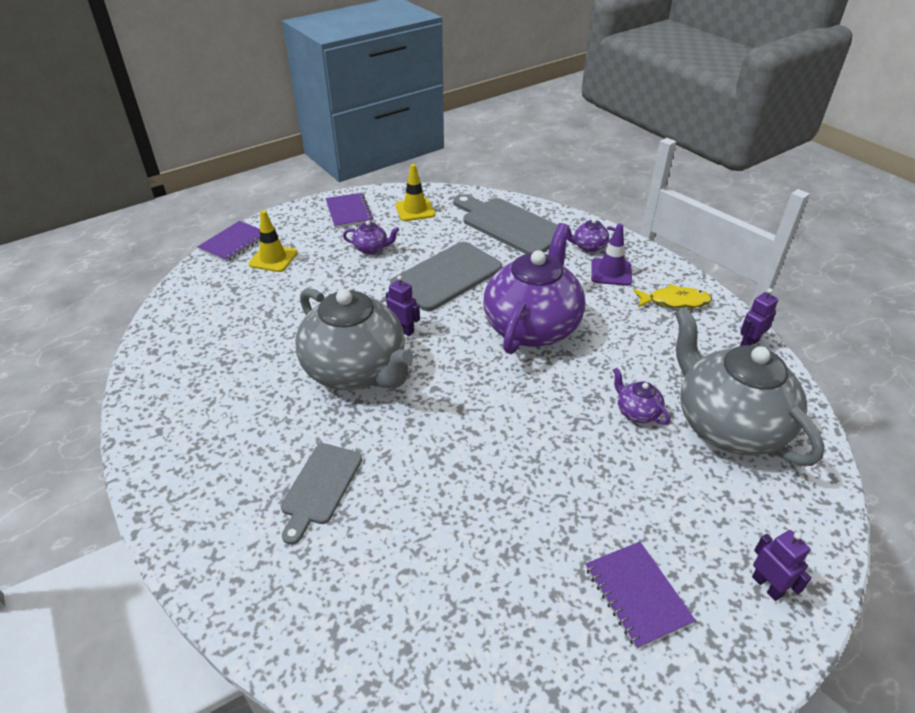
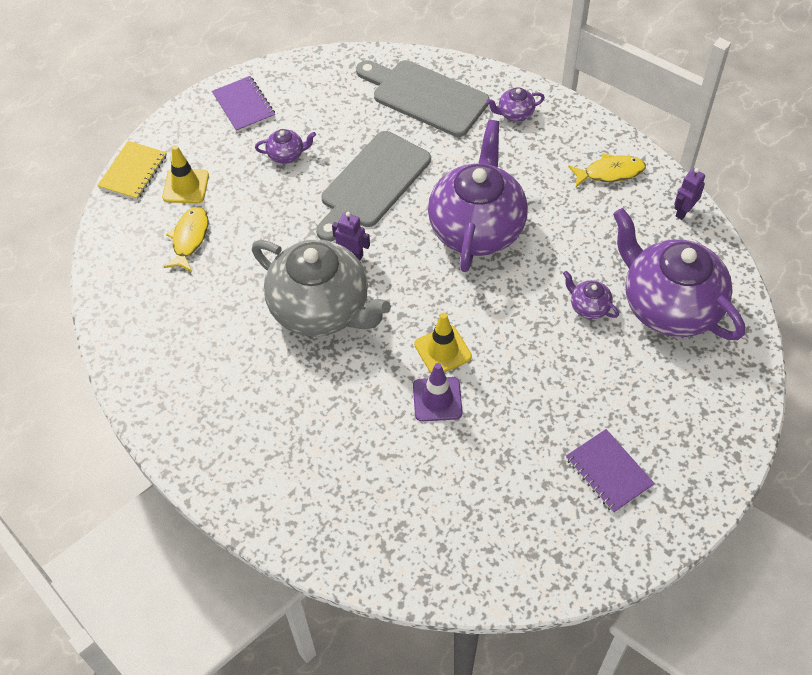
camera: 10 degrees left, 15 degrees up
(233, 243) = (133, 172): purple notebook -> yellow notebook
(257, 296) = (189, 238): none -> yellow fish
(320, 487) = (329, 432): grey cutting board -> none
(415, 210) = (316, 91): yellow traffic cone -> yellow traffic cone (443, 350)
(611, 272) = (543, 145): purple traffic cone -> purple traffic cone (437, 399)
(727, 425) = (669, 306): grey teapot -> purple teapot
(767, 586) = (707, 445): purple robot -> none

